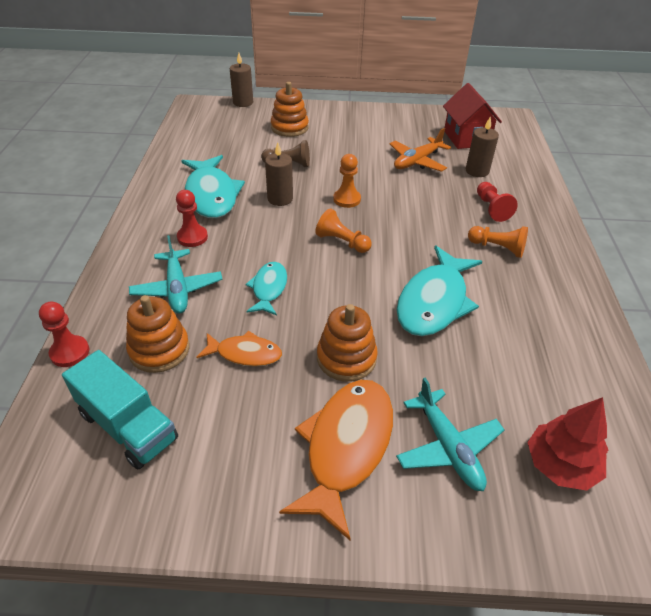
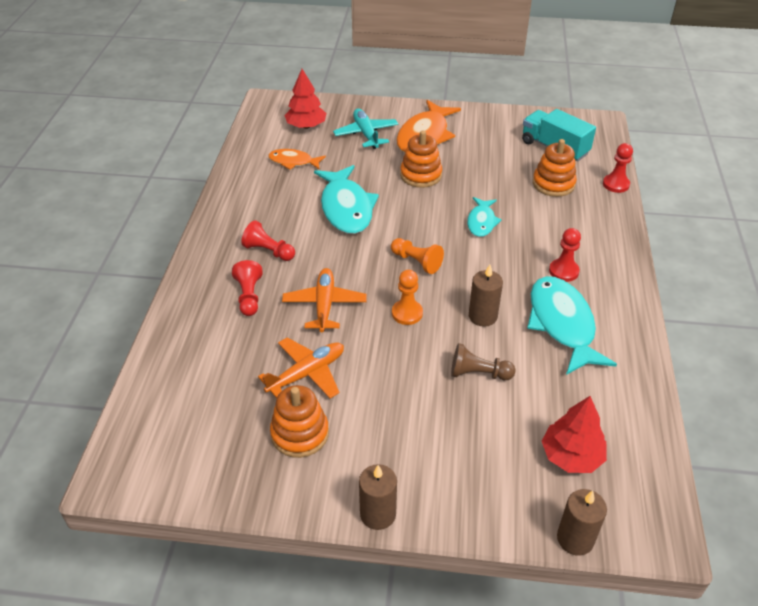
camera: 175 degrees left, 0 degrees up
(177, 288) = (558, 224): turquoise plane -> none
(233, 129) = (571, 456): none -> red tree
(245, 354) = (492, 180): orange fish -> orange fish (293, 162)
(289, 128) = (483, 457): orange stacking toy -> orange stacking toy (300, 434)
(421, 203) = (324, 305): none -> orange plane
(434, 302) = (346, 208): turquoise fish -> turquoise fish turned 135 degrees clockwise
(466, 138) = (216, 422): red house -> none
(477, 171) = (236, 353): brown candle -> brown candle (378, 514)
(497, 248) = (269, 251): orange pawn -> red pawn

